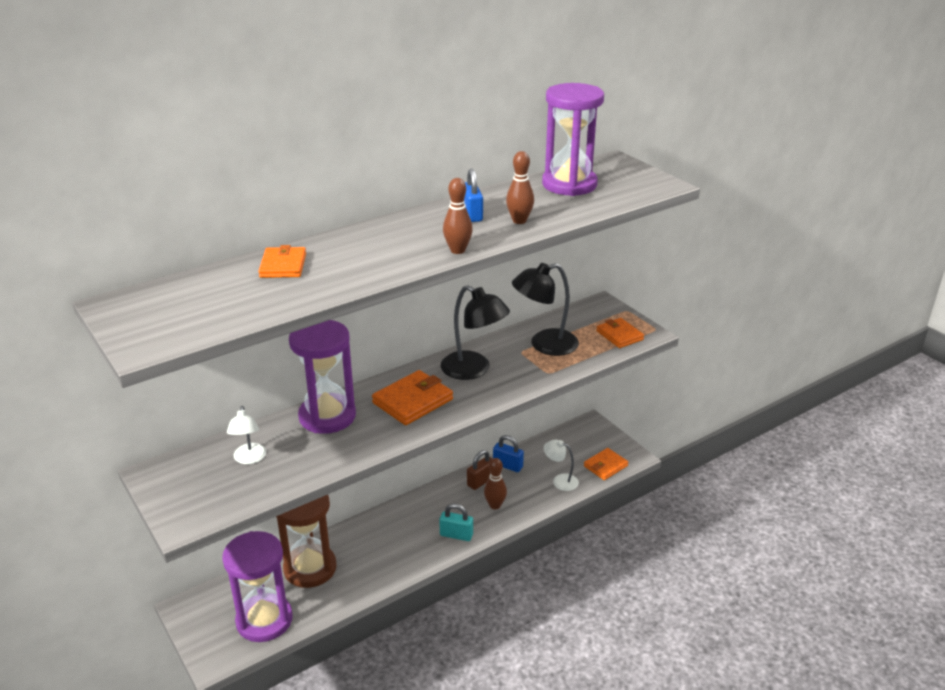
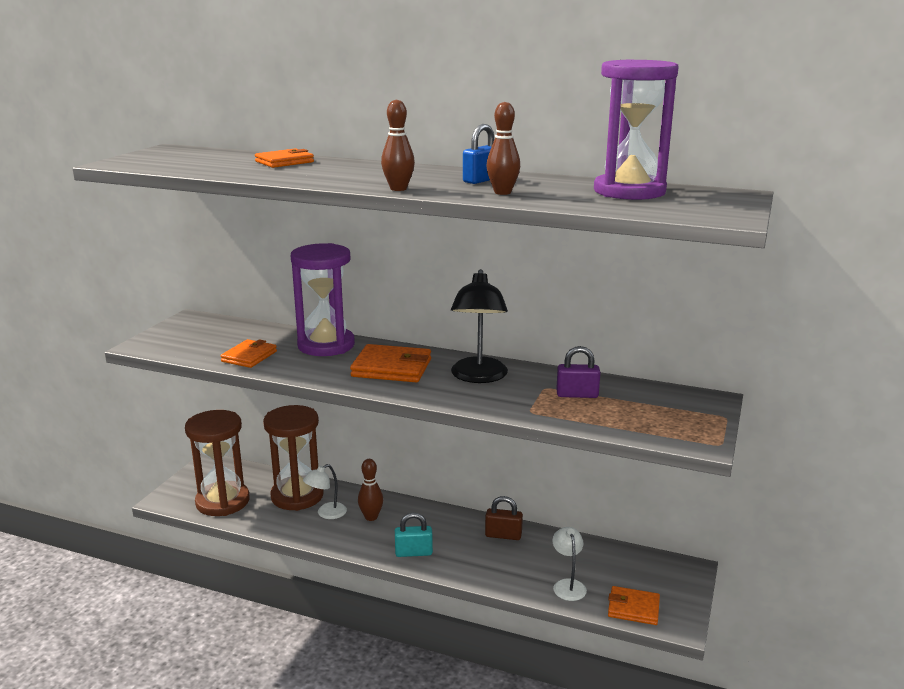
camera: 55 degrees right, 10 degrees down
(249, 459) = (239, 339): white lamp -> white lamp (326, 513)
(264, 620) = (222, 501): purple hourglass -> brown hourglass
(456, 535) = (413, 552): turquoise padlock -> turquoise padlock turned 75 degrees counterclockwise
(495, 505) = (480, 558): brown bowling pin -> brown bowling pin (371, 517)
(507, 465) = (546, 541): blue padlock -> none
(544, 345) = (577, 395): black lamp -> purple padlock
(619, 335) = (666, 427): orange wallet -> orange wallet (249, 356)

